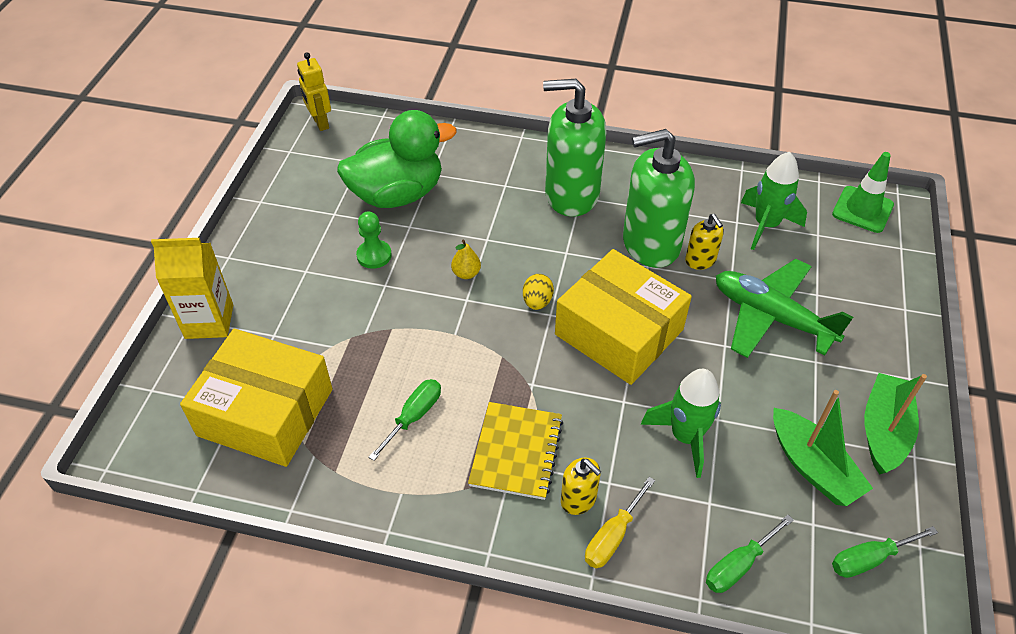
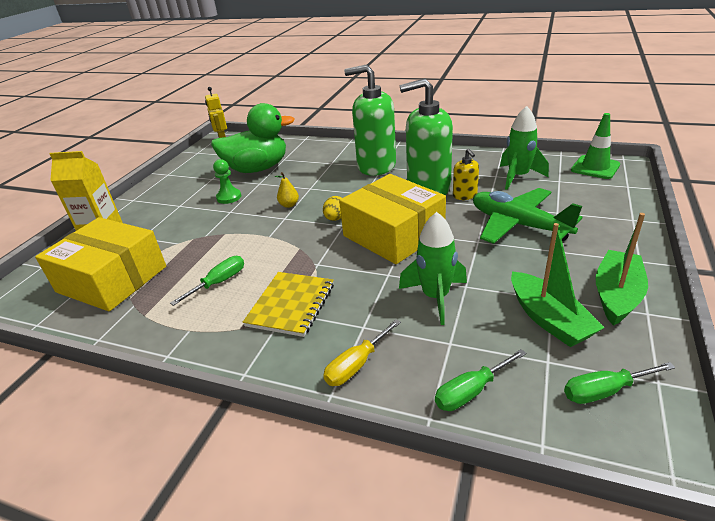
camera: 10 degrees right, 15 degrees down
(578, 499) = (333, 337): yellow soap dispenser -> none

